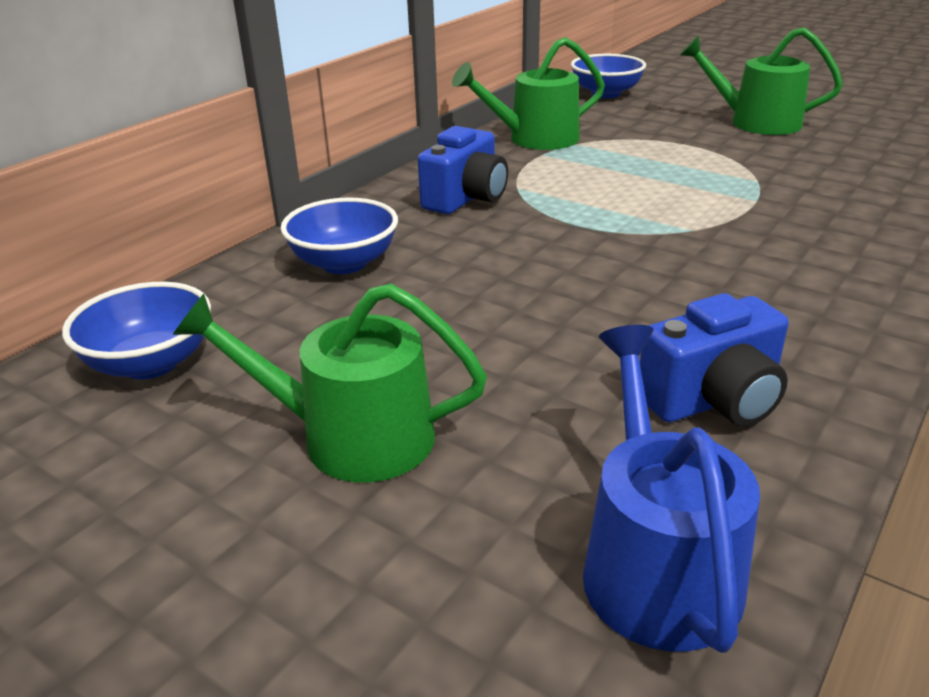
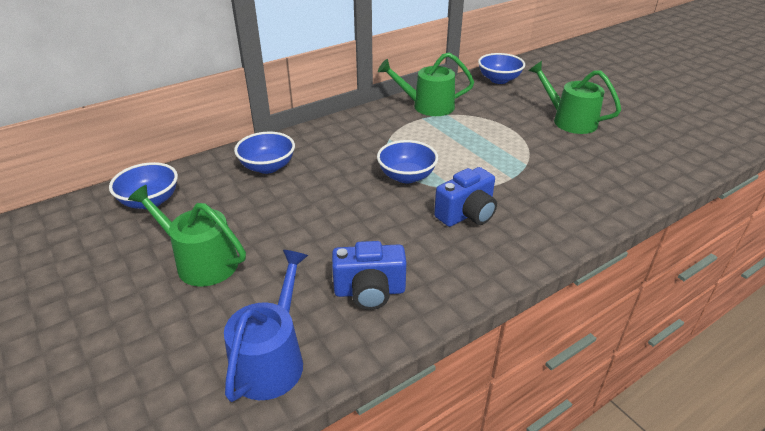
camera: 20 degrees right, 5 degrees up
(466, 199) = (356, 140): blue camera -> blue camera (467, 214)
(598, 229) = (406, 176): none -> blue bowl

